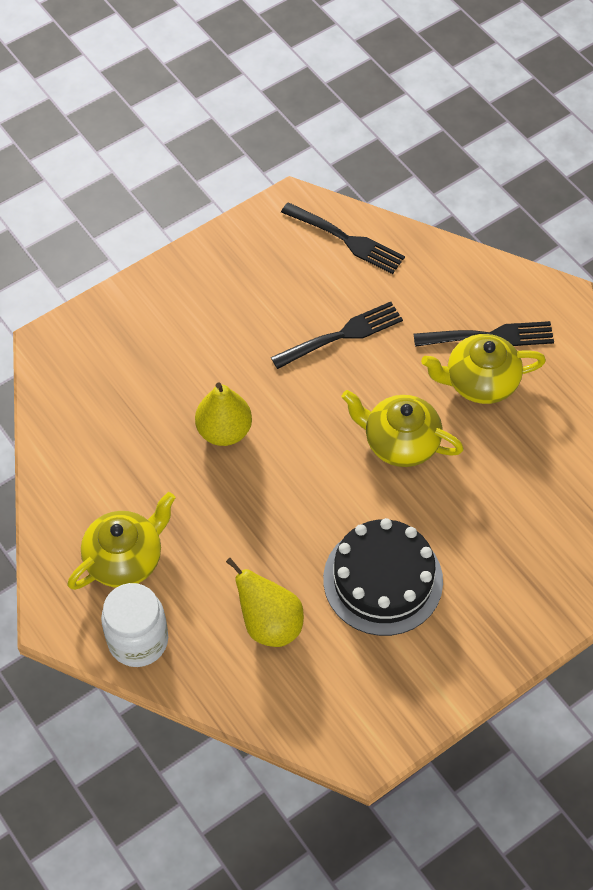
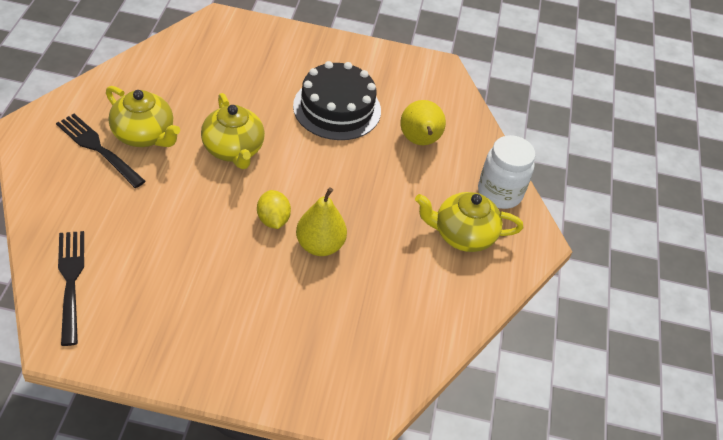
camera: 140 degrees left, 10 degrees down
(285, 415) = (273, 220): none -> yellow lemon
(341, 336) = (173, 229): black fork -> none

